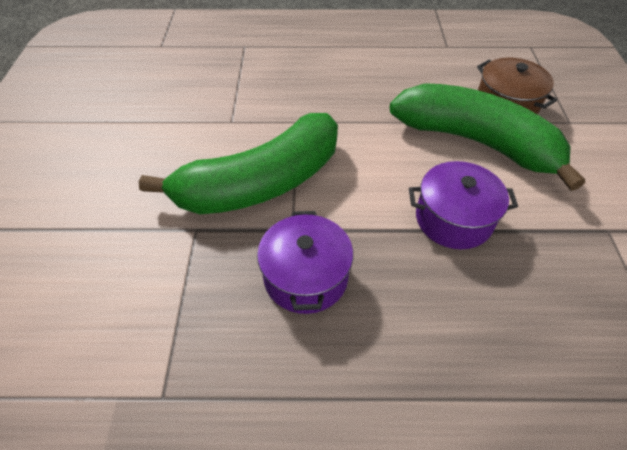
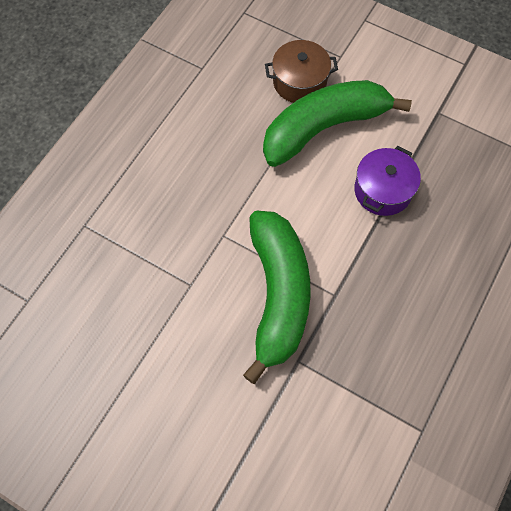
camera: 60 degrees left, 15 degrees up
(305, 277) = (379, 307): purple pot -> none

